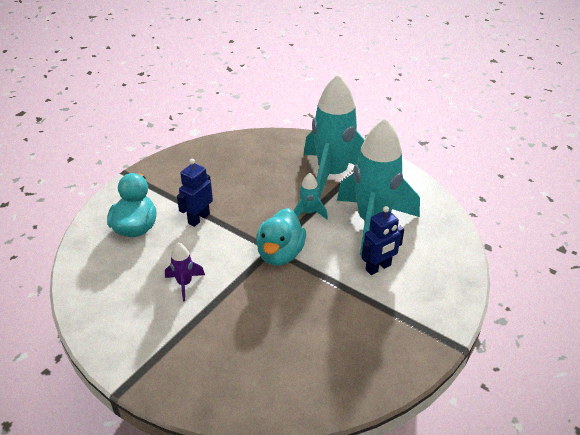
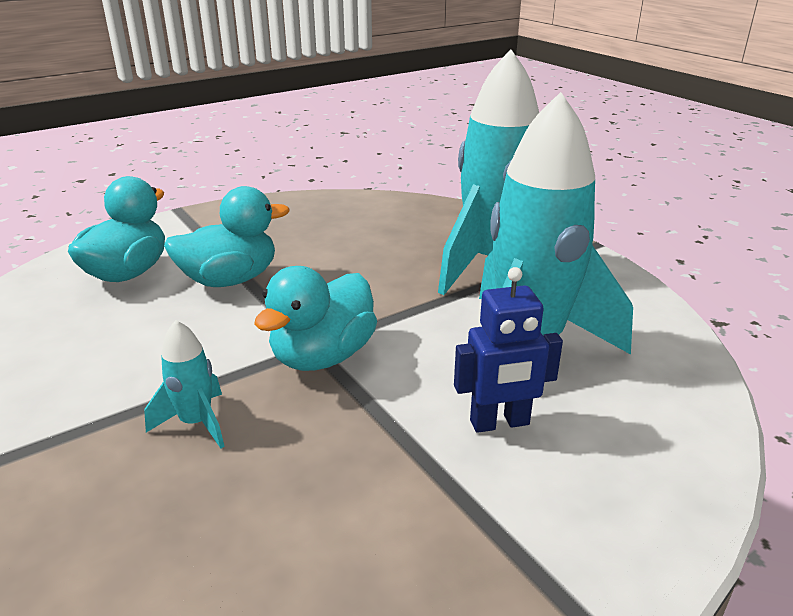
camera: 20 degrees right, 10 degrees down
(184, 284) = (124, 364): purple rocket -> none
(198, 218) = (230, 280): blue robot -> turquoise duck
(308, 213) = (416, 307): turquoise rocket -> turquoise rocket (196, 423)

